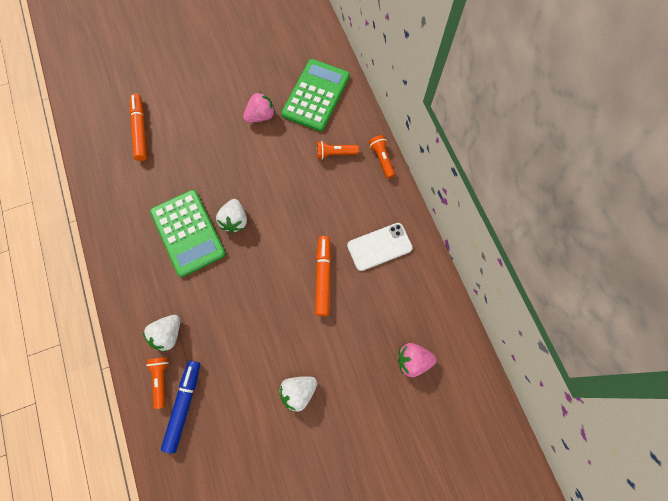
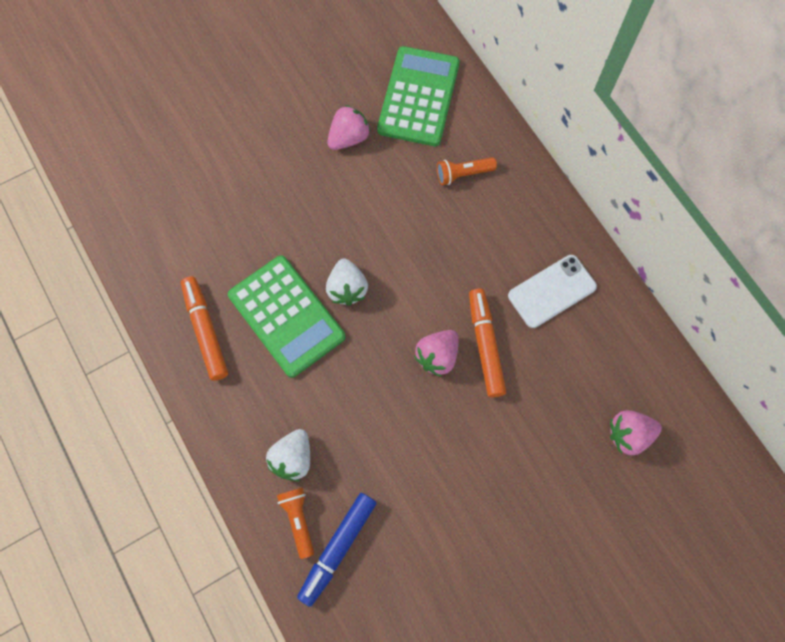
camera: 10 degrees left, 0 degrees up
(140, 130) = (184, 184): orange marker -> orange marker (206, 330)
(184, 405) = (338, 548): blue marker -> blue marker turned 150 degrees counterclockwise
(287, 279) = (437, 356): none -> pink strawberry
(298, 392) = (487, 502): white strawberry -> none
(381, 159) = (528, 171): orange flashlight -> none

